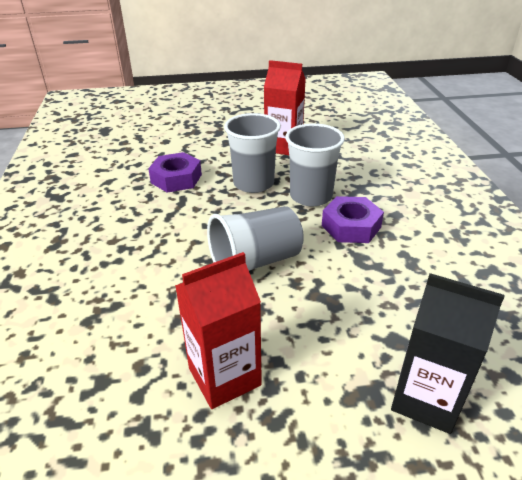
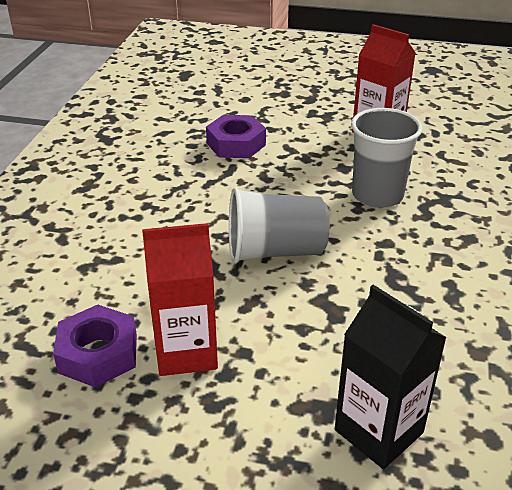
camera: 20 degrees right, 0 degrees up
(253, 183) = (318, 167): grey cup -> none
(351, 226) = (405, 239): purple nut -> purple nut (98, 354)

